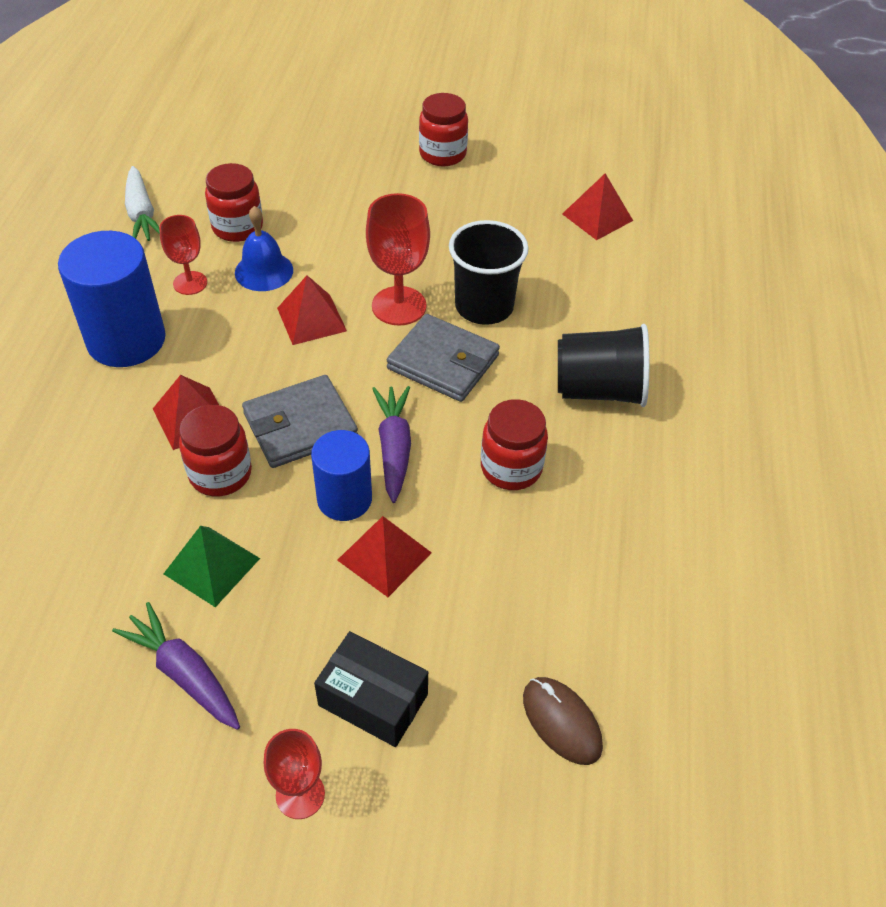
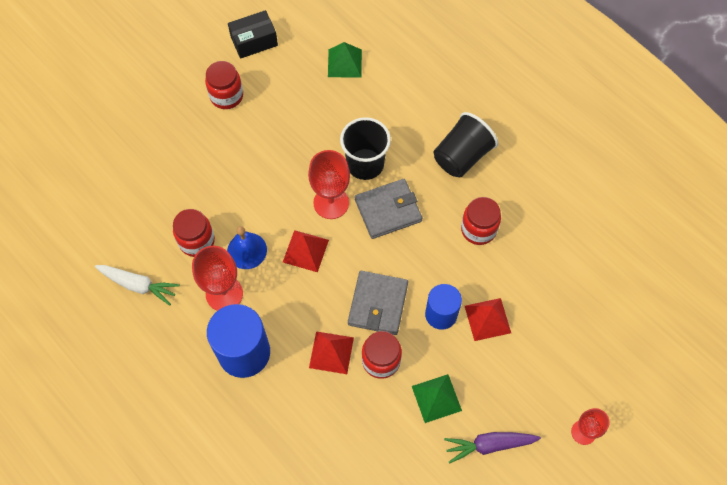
camera: 50 degrees left, 15 degrees up
(190, 283) = (224, 294): red goblet -> red goblet, size x1.60
(373, 699) = (559, 374): black box -> black box (254, 41)
(394, 448) = (426, 271): purple carrot -> none
(561, 722) = (621, 308): brown mouse -> none
(597, 217) = (344, 63): red pyramid -> green pyramid

